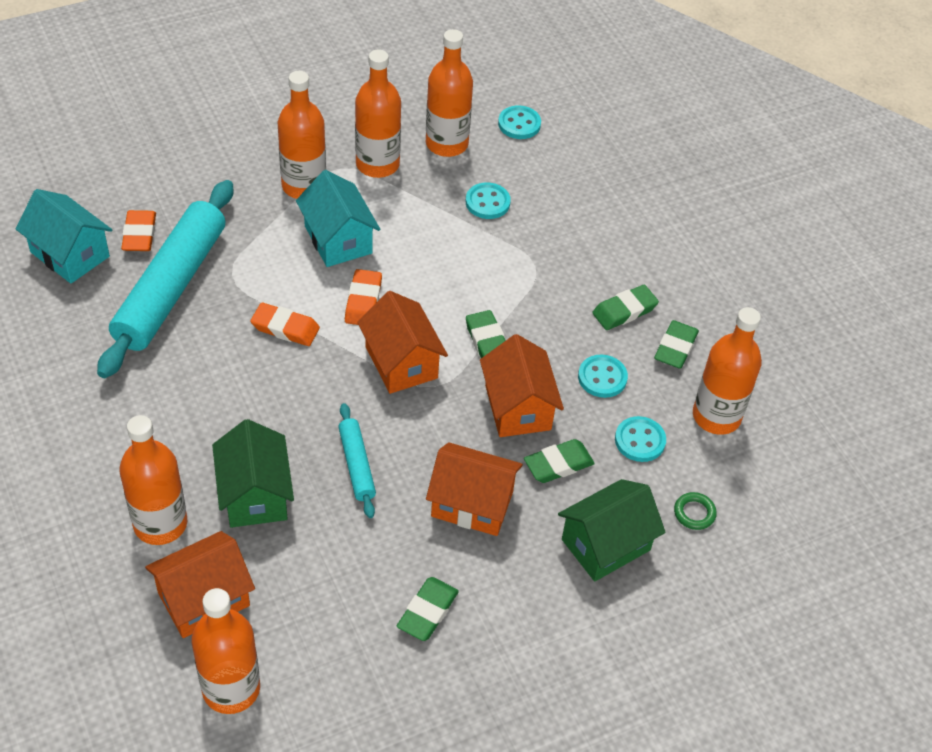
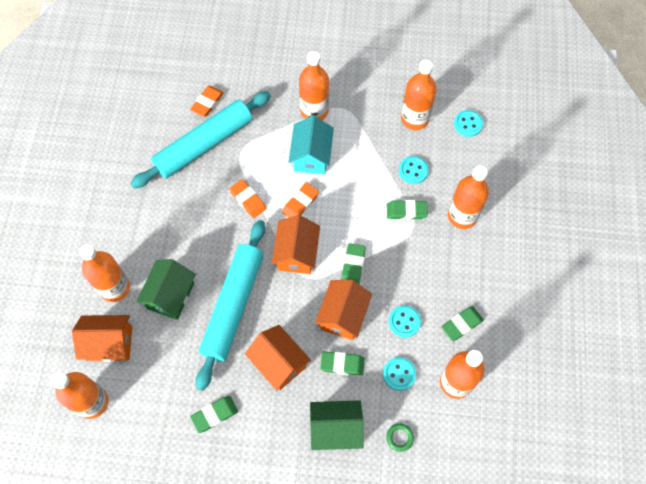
camera: 35 degrees right, 15 degrees up
(70, 254) = (165, 99): turquoise house -> none
(356, 465) = (233, 305): turquoise rolling pin -> turquoise rolling pin, size x2.16
(377, 164) = (365, 115): orange bottle -> orange bottle (462, 216)
(624, 311) = (447, 284): green eraser -> green eraser (406, 211)

